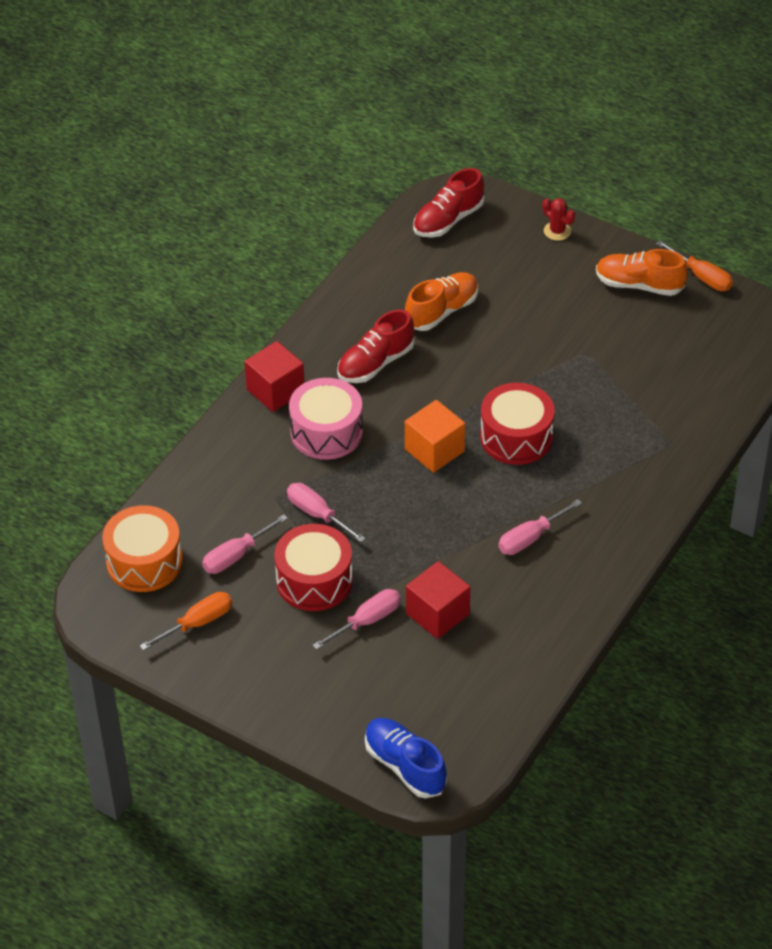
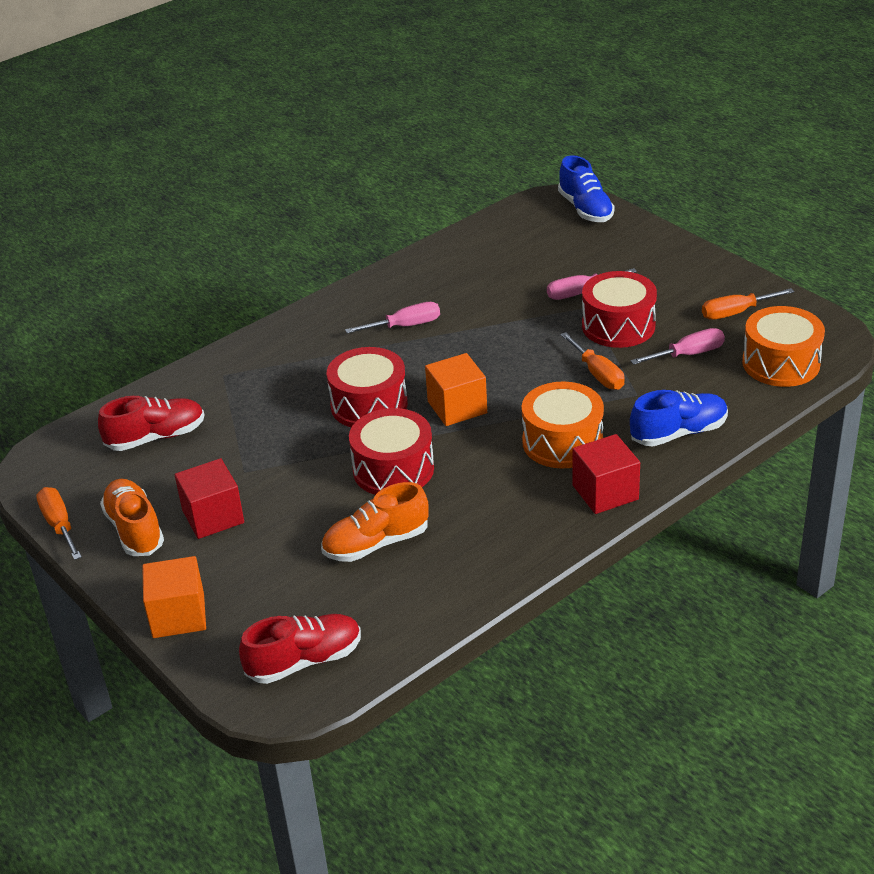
camera: 160 degrees left, 10 degrees down
(227, 462) = (678, 433): none -> blue shoe
(317, 514) = (598, 374): pink screwdriver -> orange screwdriver
(326, 432) = (562, 442): pink drum -> orange drum
(375, 363) = (480, 500): red shoe -> red shoe (156, 437)
(437, 614) = (516, 289): red cube -> red cube (213, 516)
(461, 377) = (393, 469): none -> red drum
(557, 231) = (178, 615): red cactus -> orange cube
(639, 285) = (134, 529): orange shoe -> orange shoe turned 150 degrees counterclockwise

